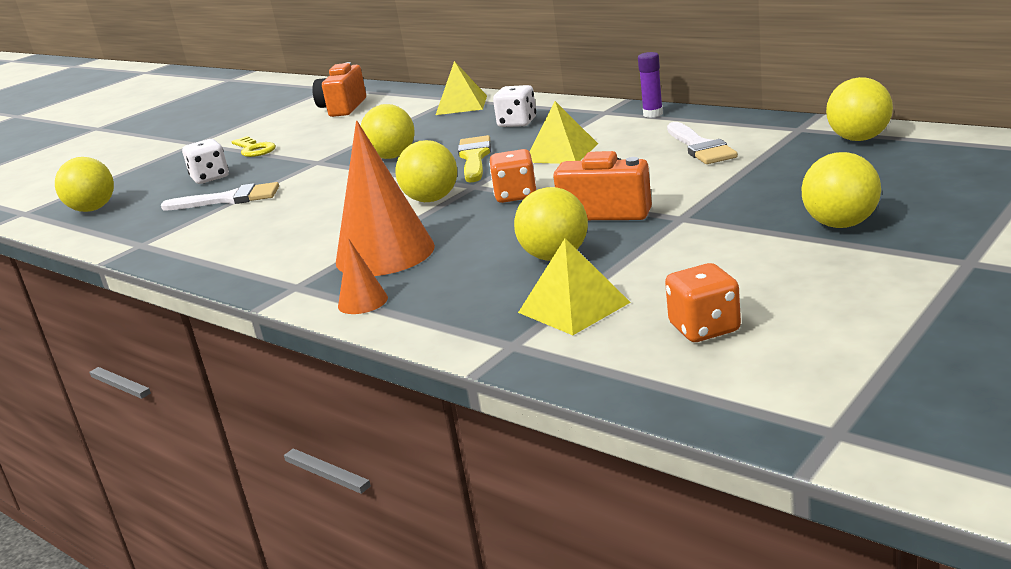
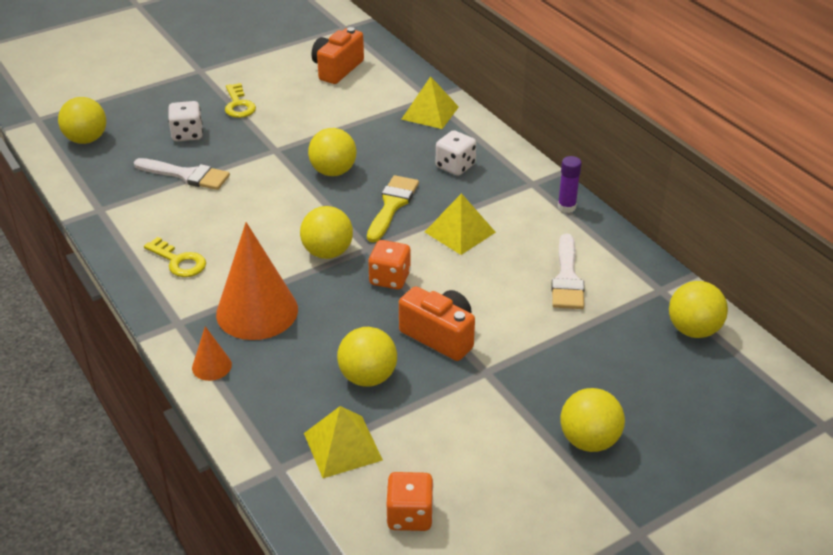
camera: 15 degrees right, 15 degrees up
(263, 249) = (179, 261): none -> yellow key

